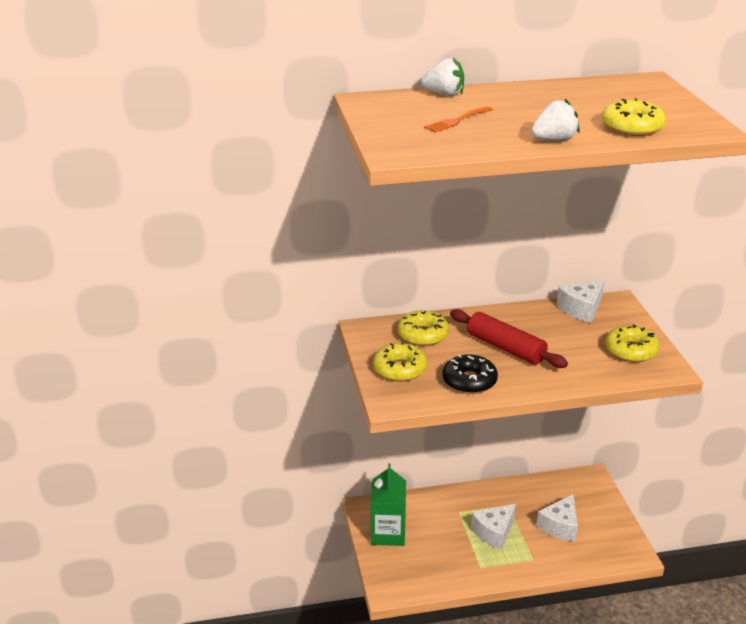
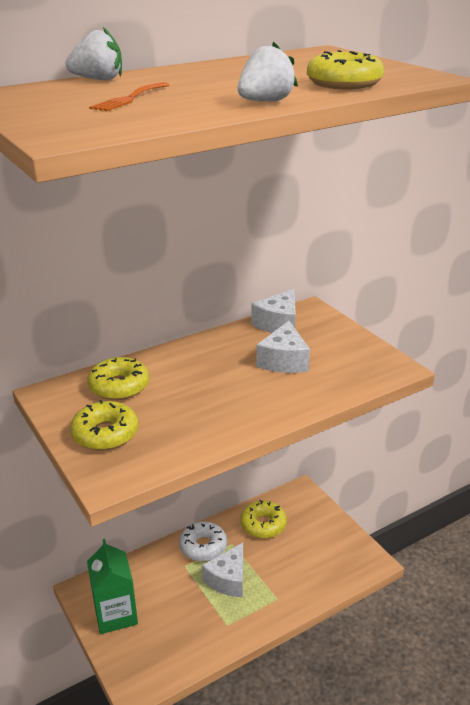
camera: 20 degrees left, 0 degrees up
(469, 381) = (193, 430): black donut -> none
(481, 501) = (203, 546): none -> white donut
(505, 348) = (218, 381): red rolling pin -> none
(560, 526) = (290, 552): white cheese -> white cheese (284, 361)
(631, 351) = (349, 356): yellow donut -> yellow donut (263, 525)

